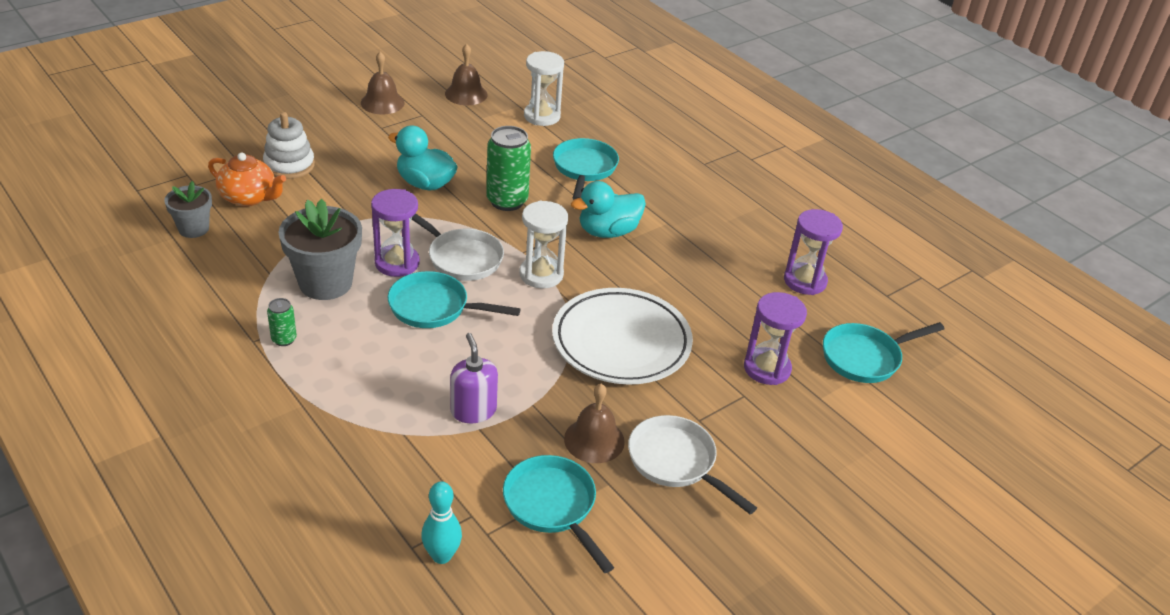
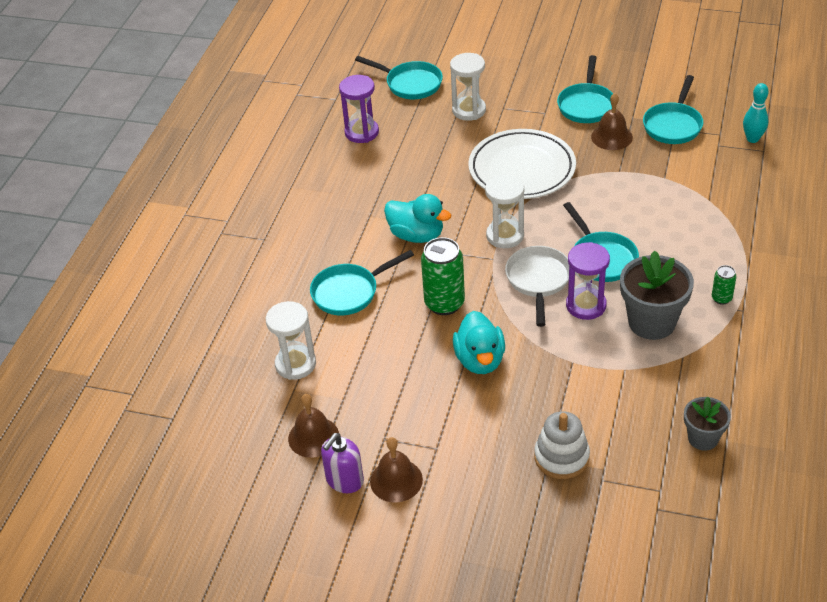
camera: 120 degrees left, 5 degrees up
(249, 198) = (630, 442): orange teapot -> none
(473, 410) = (656, 187): purple soap dispenser -> purple soap dispenser (344, 480)
(676, 462) = (586, 105): white pan -> turquoise pan
(767, 368) = (469, 110): purple hourglass -> white hourglass

